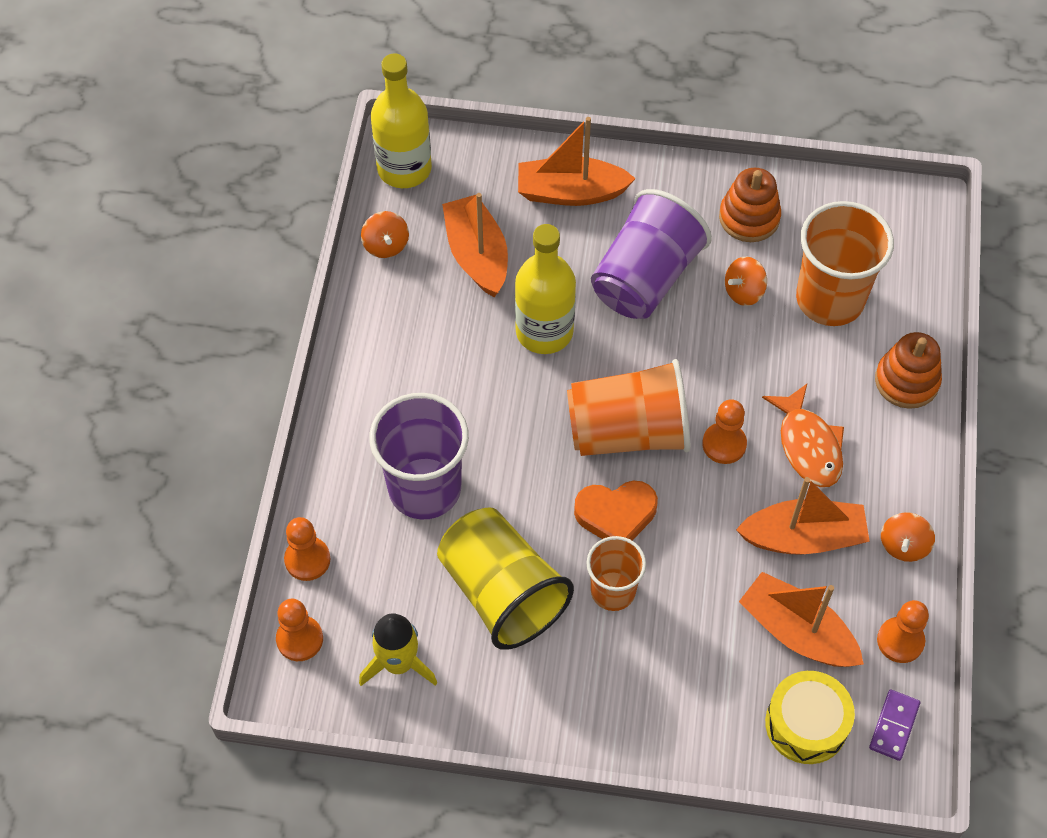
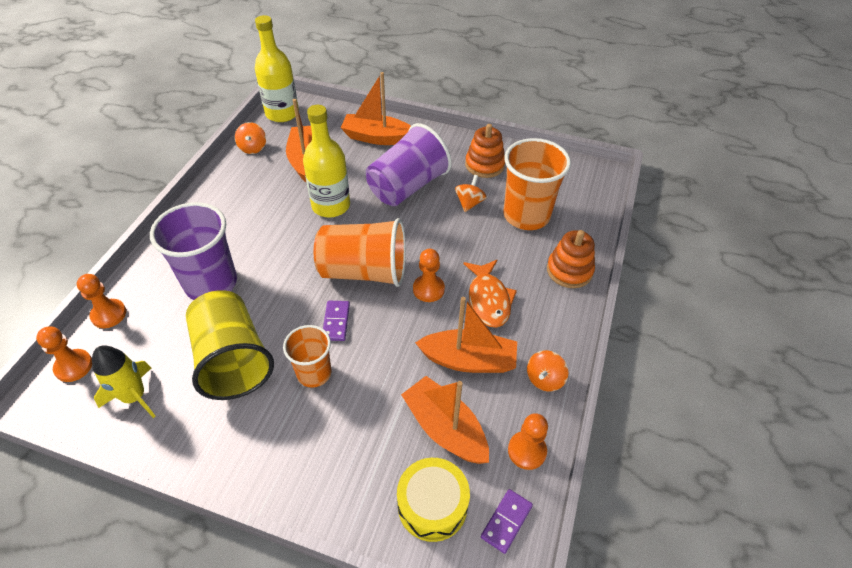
camera: 10 degrees right, 10 degrees down
(616, 515) = (336, 322): orange heart -> purple domino
(743, 292) = (469, 203): orange spinning top -> orange spinning top turned 135 degrees clockwise

